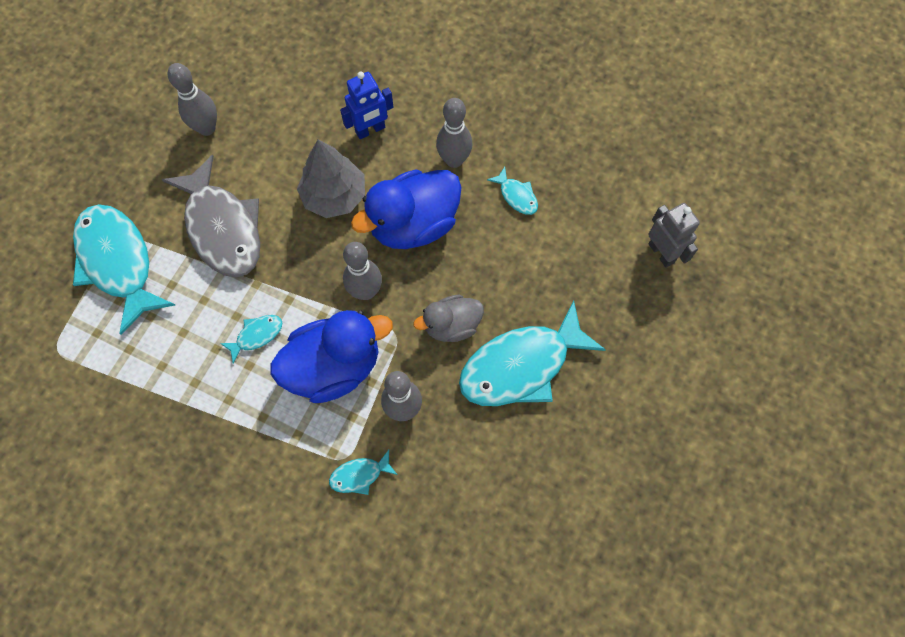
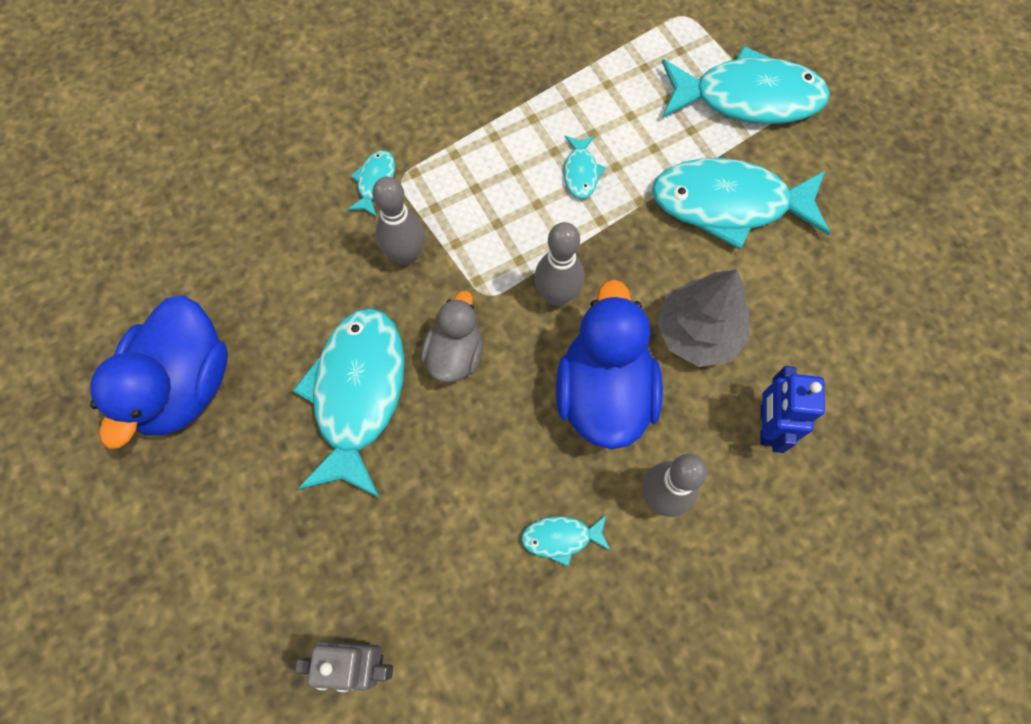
camera: 125 degrees right, 0 degrees up
(207, 128) = (875, 252): grey bowling pin -> none
(222, 228) = (729, 204): grey fish -> turquoise fish
(334, 367) = (496, 220): blue duck -> blue duck (185, 385)

